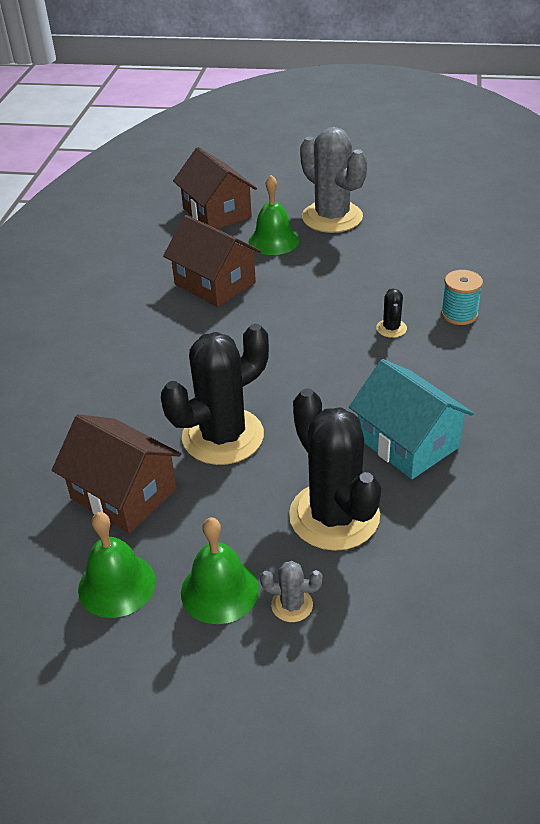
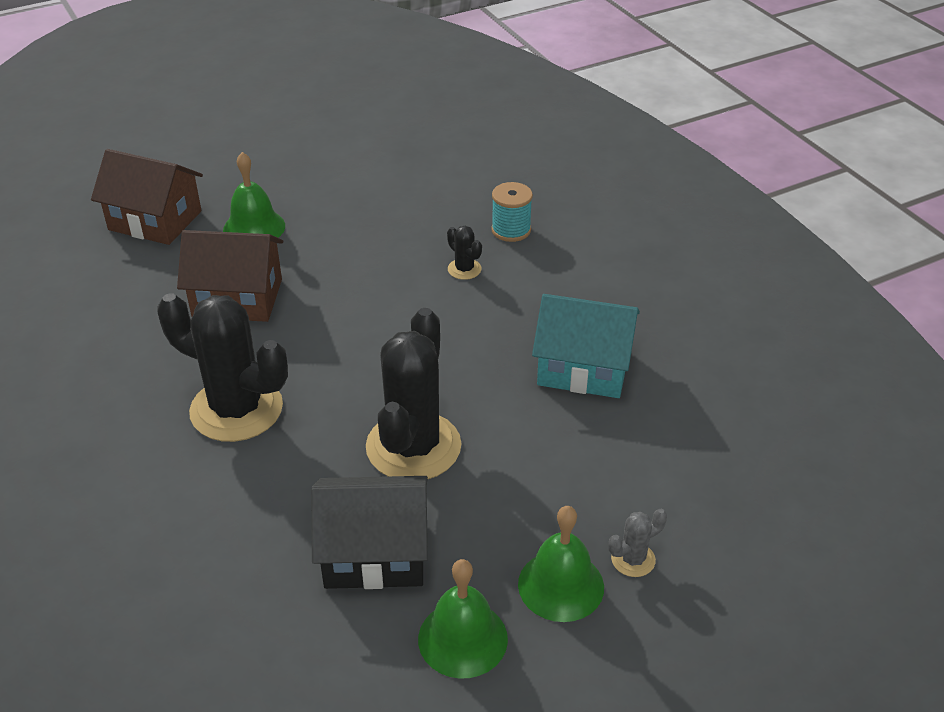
camera: 40 degrees left, 0 degrees up
(124, 494) = (375, 553): brown house -> black house
(332, 217) = (291, 179): grey cactus -> none
(334, 516) = (589, 464): black cactus -> black cactus (236, 409)

